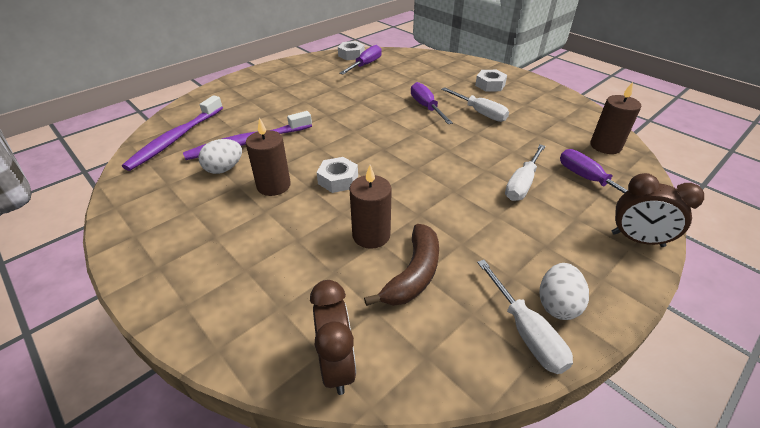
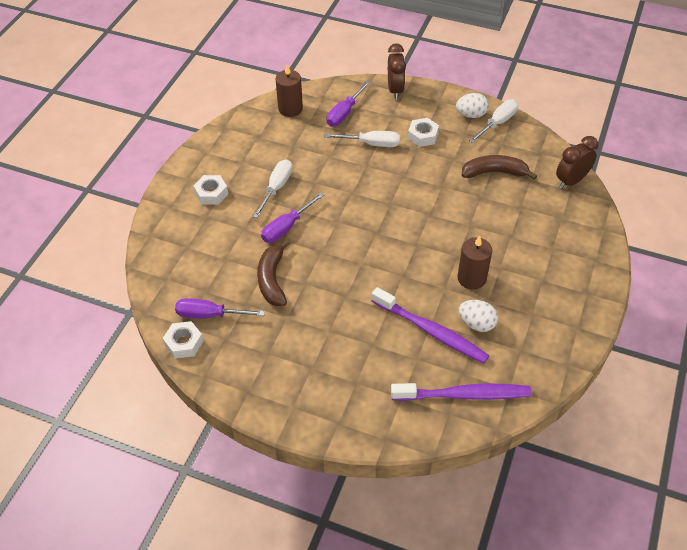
camera: 115 degrees left, 10 degrees up
(338, 180) = (437, 243): white nut -> white nut (423, 136)
(371, 235) = (479, 202): brown candle -> none
(375, 90) = (272, 279): none -> brown banana

